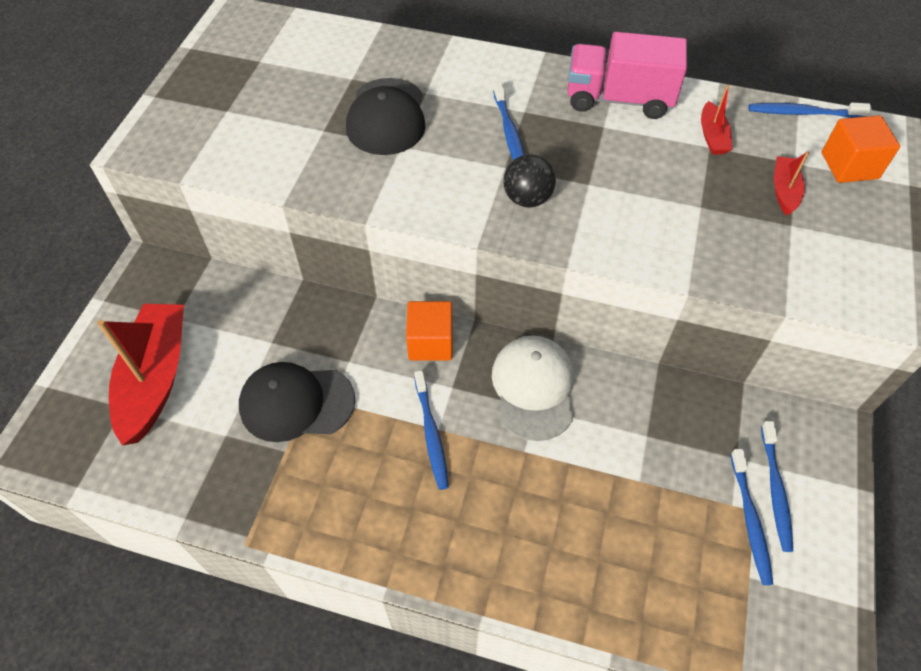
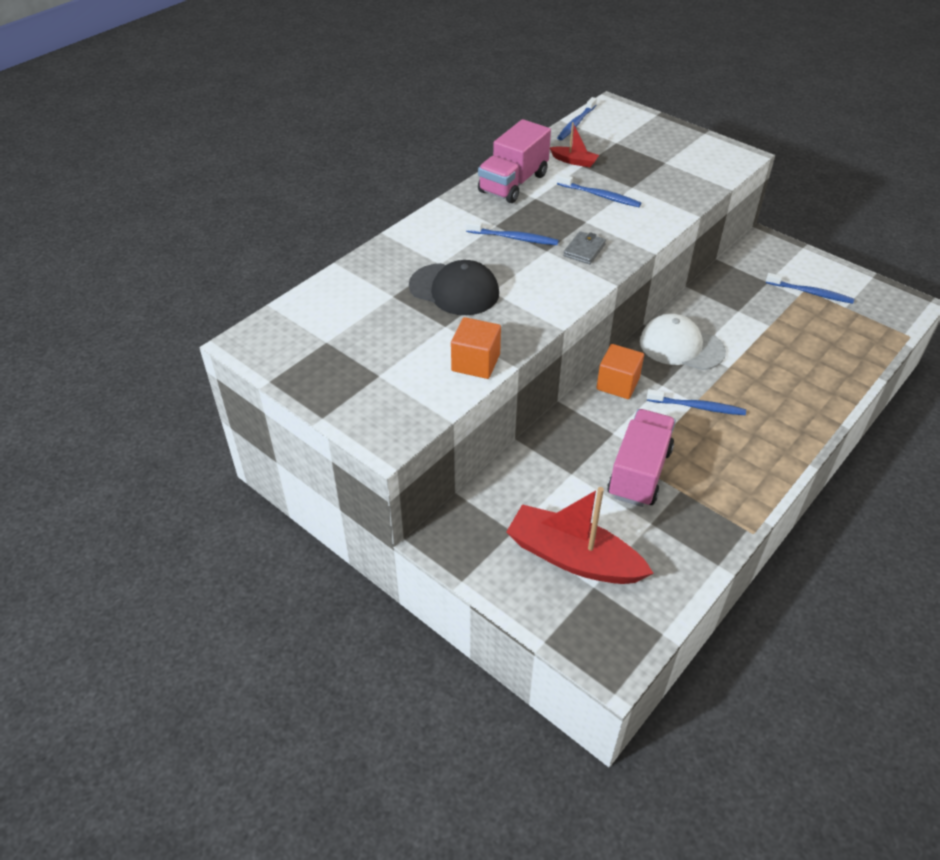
camera: 65 degrees left, 10 degrees down
(296, 403) = (639, 472): black cap -> pink truck
(527, 199) = (584, 250): black ball -> grey wallet
(775, 490) = (794, 276): blue toothbrush -> blue toothbrush (600, 196)
(784, 190) = (637, 154): red boat -> none
(849, 166) = (630, 126): orange cube -> orange cube (475, 362)

